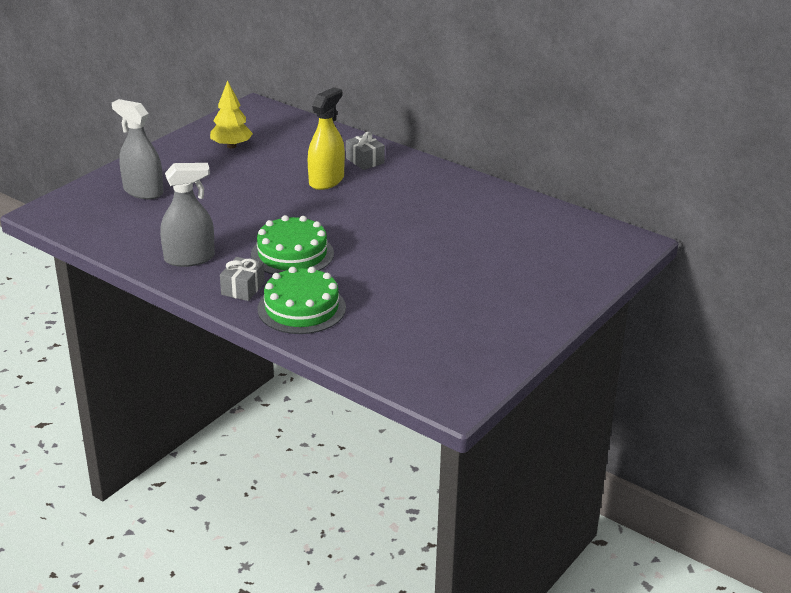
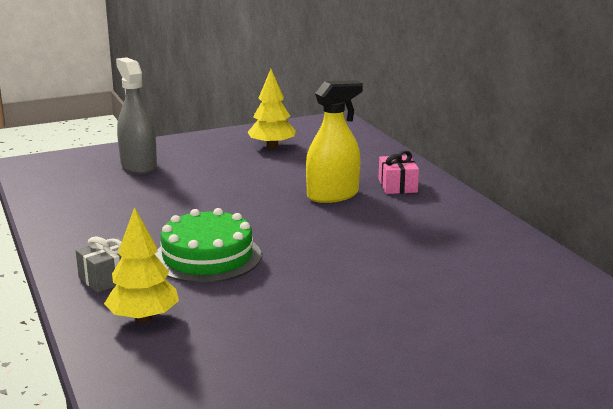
camera: 30 degrees right, 10 degrees down
(189, 258) = (97, 233): grey spray bottle -> none
(301, 308) = (143, 318): green cake -> yellow tree
(365, 160) = (397, 186): grey gift -> pink gift

